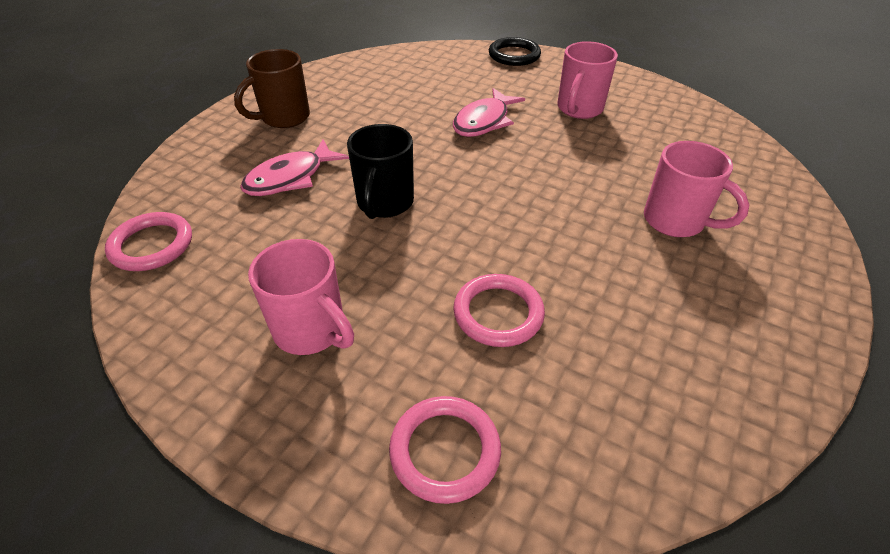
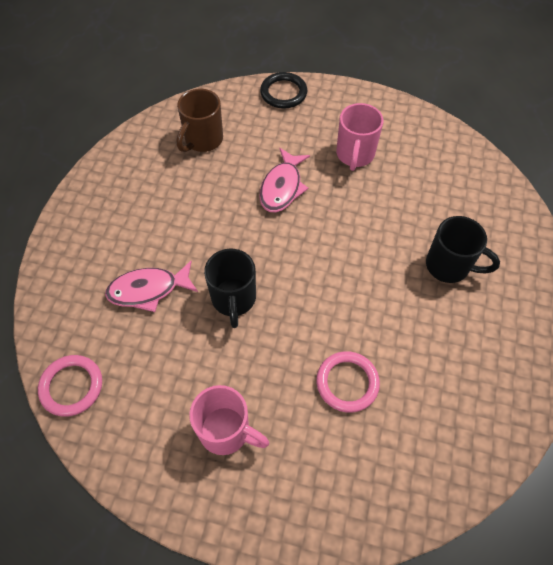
camera: 15 degrees left, 15 degrees up
(283, 118) = (111, 220): brown mug -> brown mug (203, 140)
(290, 178) = (148, 290): pink fish -> pink fish turned 45 degrees clockwise
(445, 451) = (344, 496): pink ring -> none
(676, 221) = (449, 266): pink mug -> black mug

